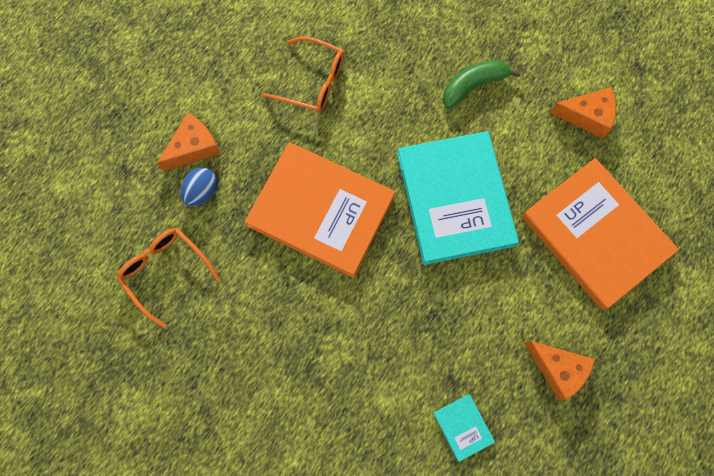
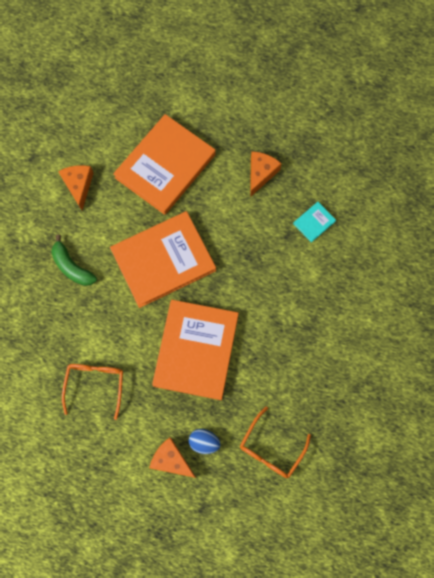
camera: 105 degrees left, 0 degrees up
(455, 199) = (163, 260): turquoise book -> orange book

